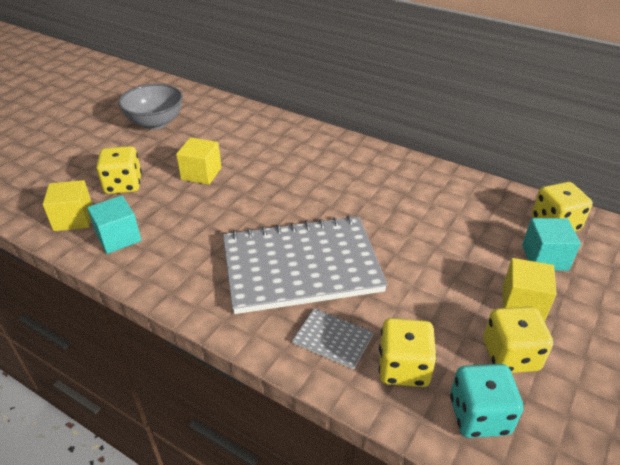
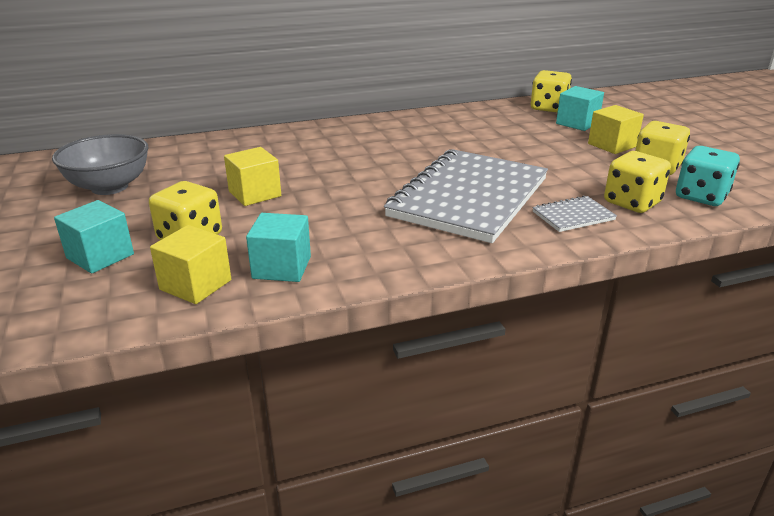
camera: 50 degrees left, 10 degrees down
(77, 170) = (100, 256): none -> turquoise cube

